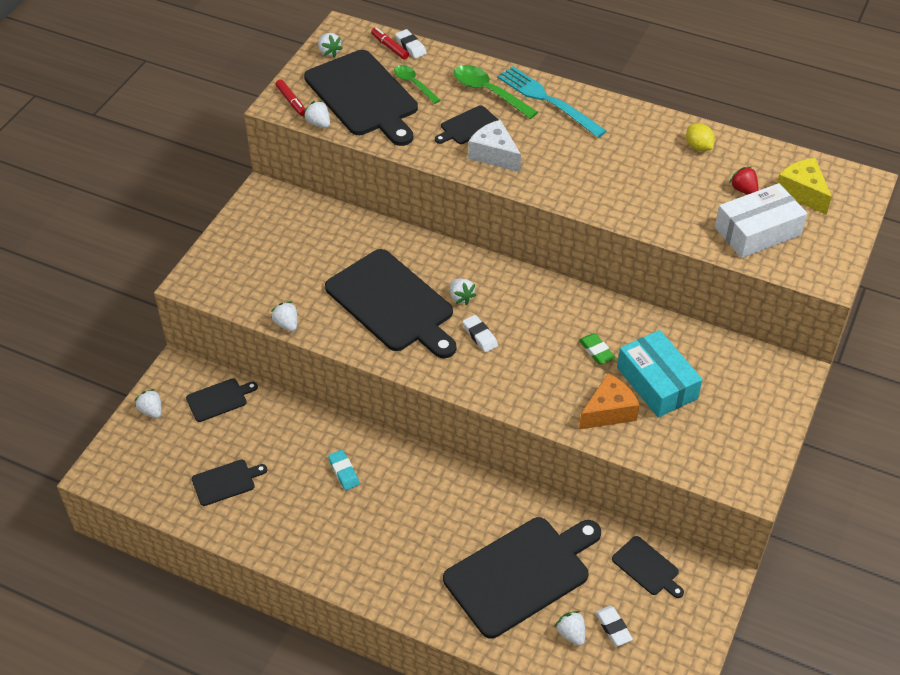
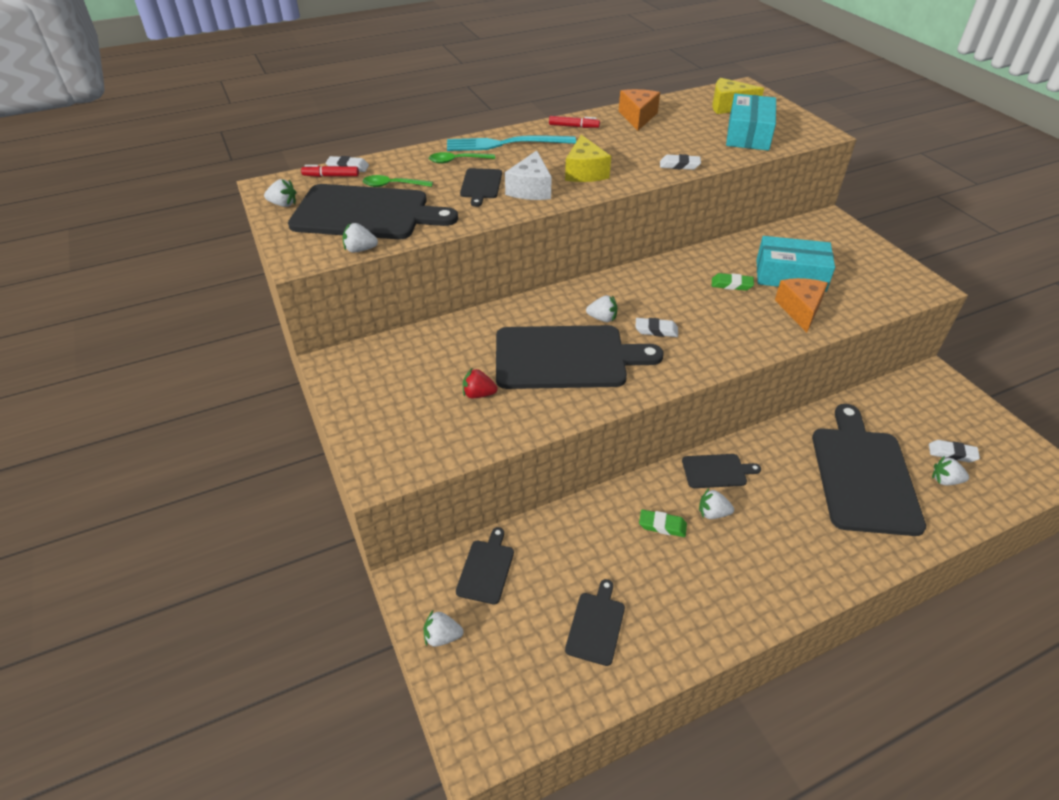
camera: 50 degrees left, 5 degrees down
(286, 324) = (515, 435): white strawberry -> white strawberry (712, 513)
(291, 101) = (308, 250): red marker -> red marker (574, 126)
(344, 472) = (662, 526): turquoise eraser -> green eraser
(488, 92) = (457, 161): green spoon -> green spoon, size x0.65
(494, 155) = (530, 189): white cheese -> white cheese turned 75 degrees counterclockwise
(557, 169) = (585, 172): none -> yellow cheese
(639, 216) = (679, 165): none -> white eraser
(647, 567) = (902, 404): black cutting board -> black cutting board (717, 471)
(698, 147) = (637, 117): yellow lemon -> orange cheese
(743, 190) = (701, 122): red strawberry -> red strawberry (478, 394)
(757, 231) = (748, 134): white box -> turquoise box

